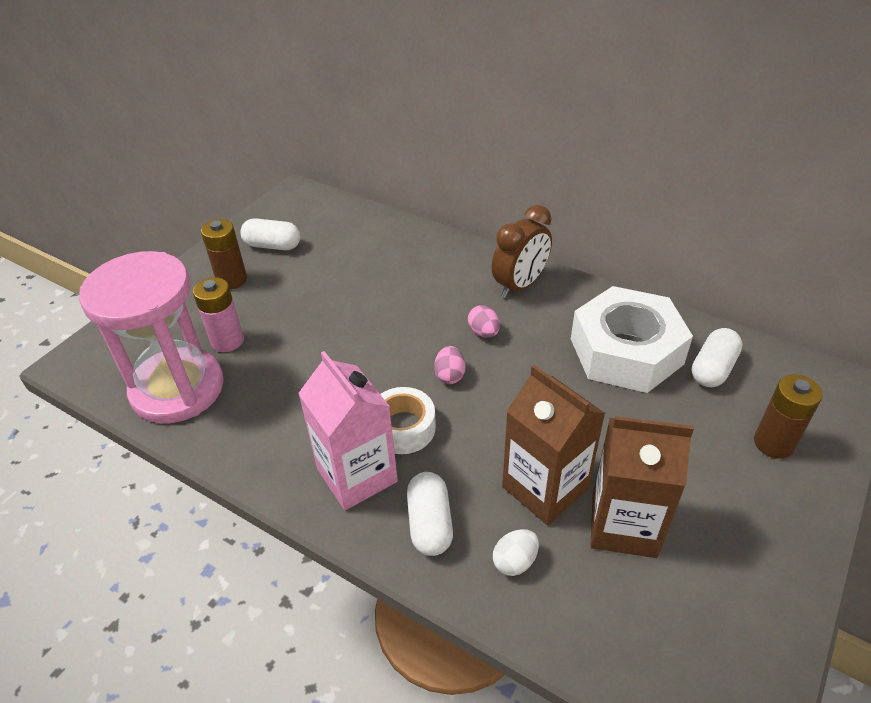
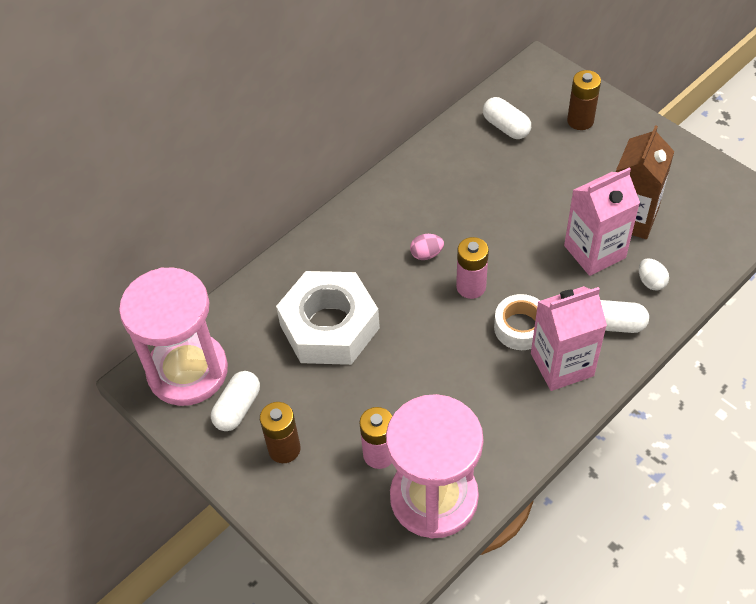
camera: 75 degrees left, 10 degrees up
(307, 212) = (188, 371): none -> pink hourglass
(450, 375) = (471, 287): pink egg -> pink battery
(520, 285) = (374, 216): brown clock -> none
(545, 488) = (594, 251): brown carton -> pink carton
(626, 351) = (474, 170): white nut -> white nut (329, 327)

